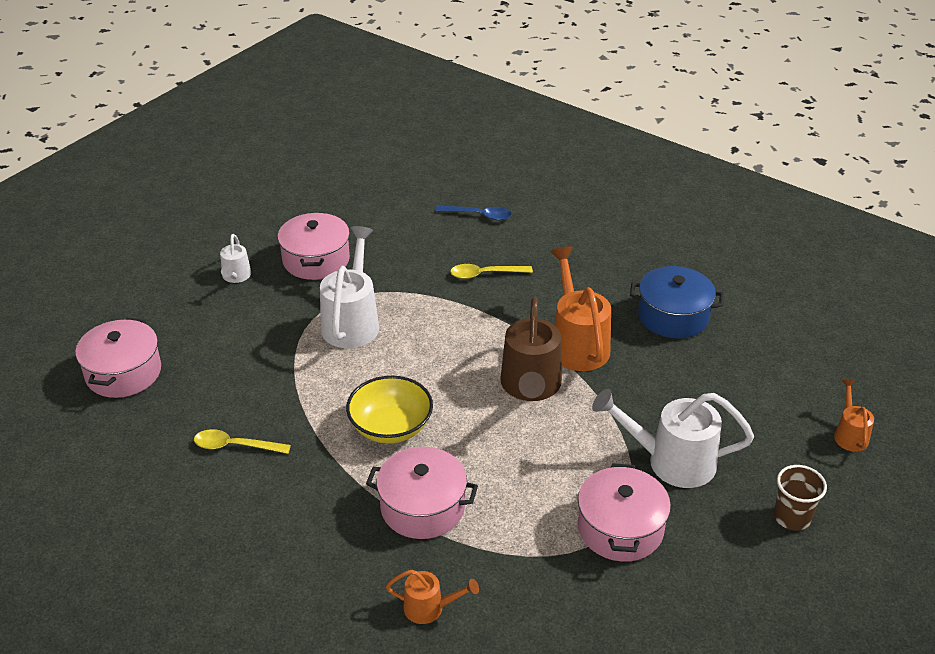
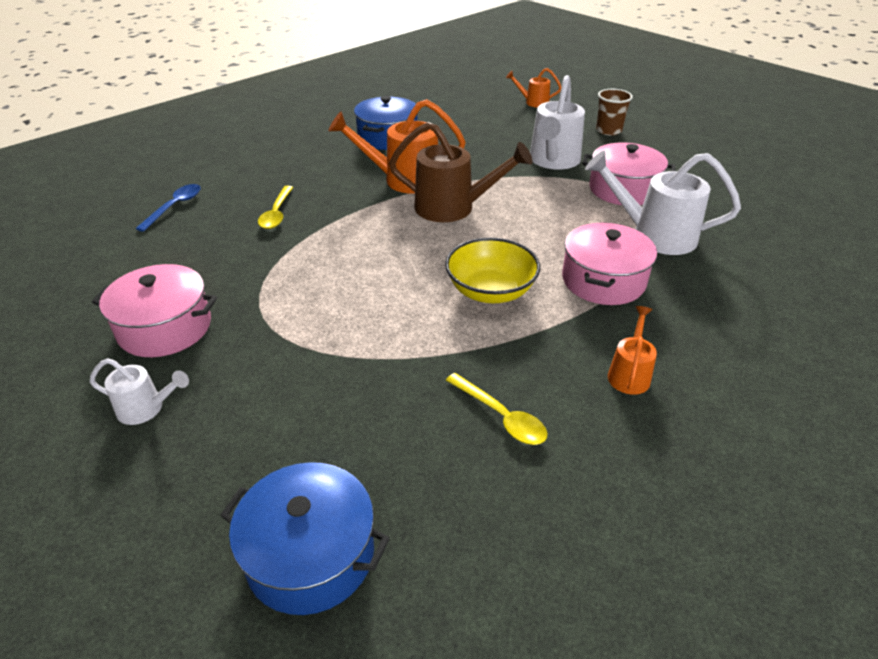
camera: 80 degrees left, 0 degrees up
(123, 373) = (310, 555): pink pot -> blue pot
(235, 446) = (501, 417): yellow spoon -> yellow spoon turned 60 degrees counterclockwise
(352, 321) = (306, 305): white watering can -> white watering can (653, 235)
(430, 608) = (725, 287): orange watering can -> orange watering can (629, 373)

